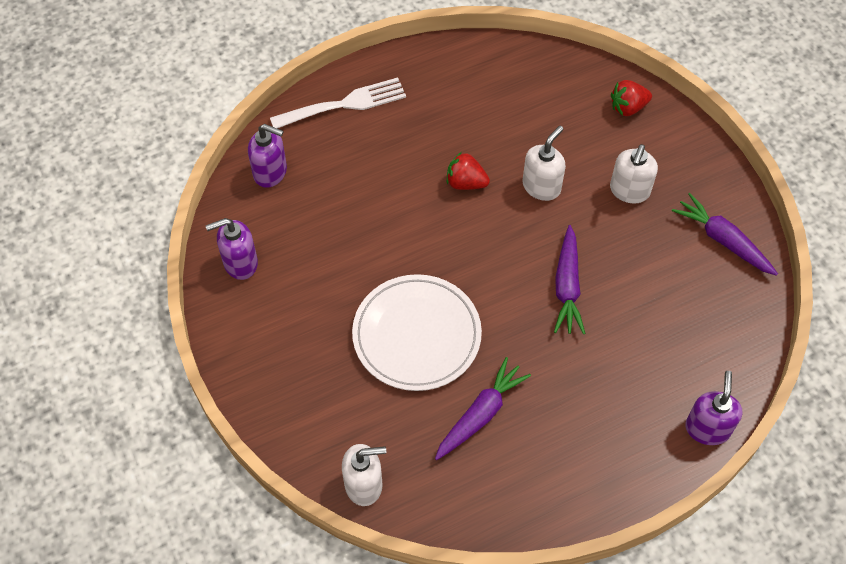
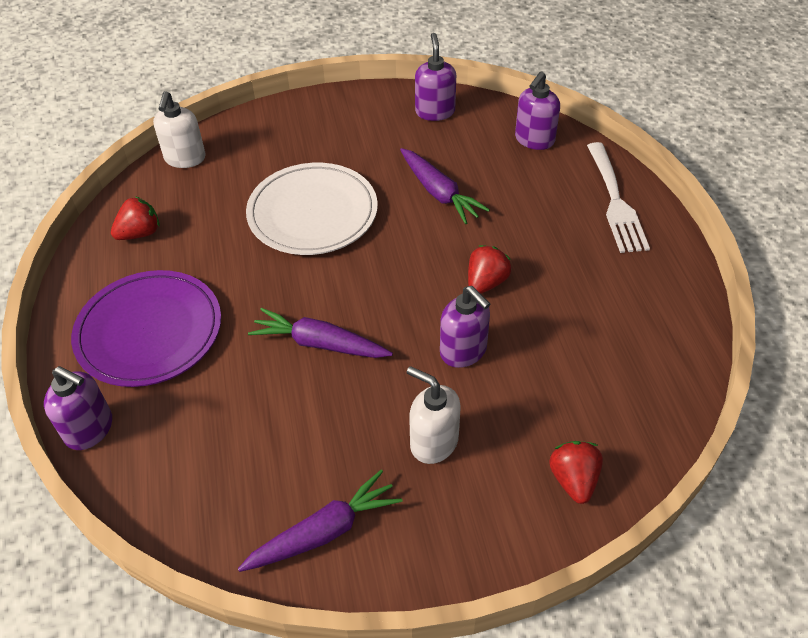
camera: 105 degrees right, 10 degrees down
(481, 414) = (208, 243): purple carrot -> purple carrot (439, 193)
(485, 484) = (140, 233): none -> red strawberry
(541, 186) = (463, 351): white soap dispenser -> purple soap dispenser
(598, 424) = (149, 332): none -> purple plate

